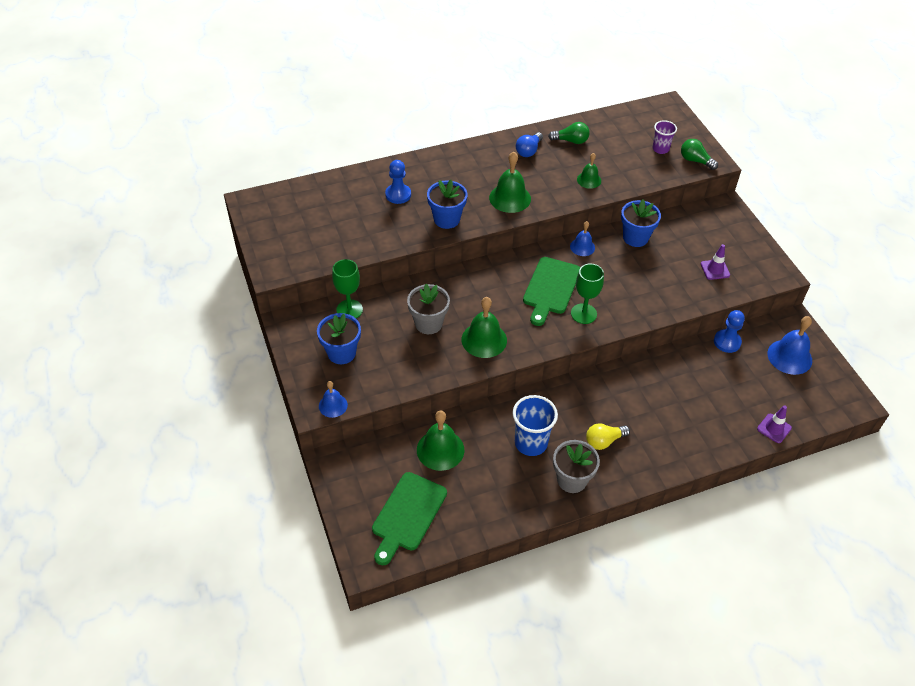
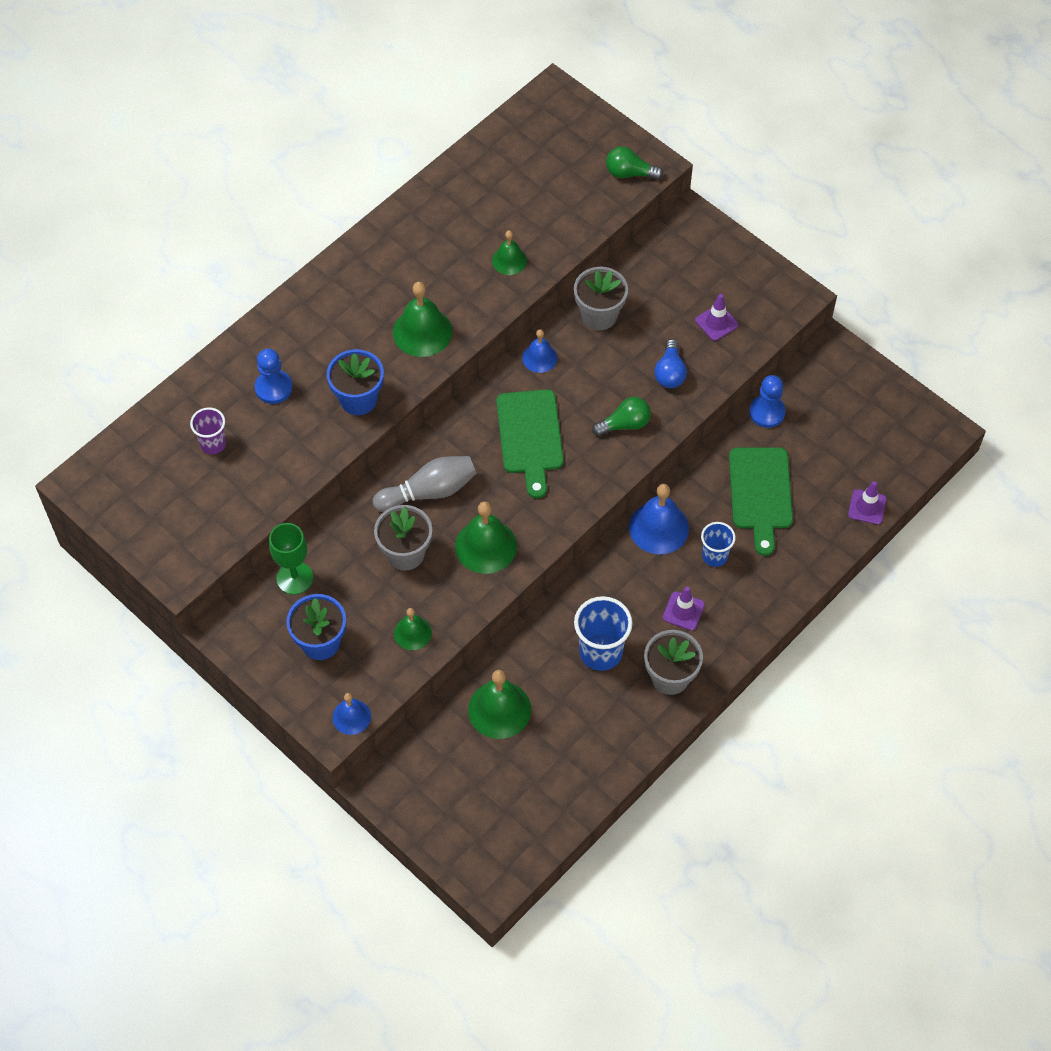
camera: 25 degrees left, 10 degrees up
(404, 371) = (412, 633): none -> green bell
(407, 515) = (505, 808): green cutting board -> green cutting board (760, 493)
(465, 294) = (429, 492): none -> grey bowling pin
(528, 151) = (408, 245): blue light bulb -> blue light bulb (670, 373)
(571, 141) = (455, 205): green light bulb -> green light bulb (625, 424)
(583, 314) = (588, 456): green goblet -> none
(604, 441) = (683, 611): yellow light bulb -> purple traffic cone
(635, 238) = (599, 315): blue flower pot -> grey flower pot
(644, 415) = (714, 556): none -> blue cup
(660, 149) = (577, 172): purple cup -> purple cup (213, 444)
(789, 357) = (847, 401): blue bell -> blue bell (659, 527)

